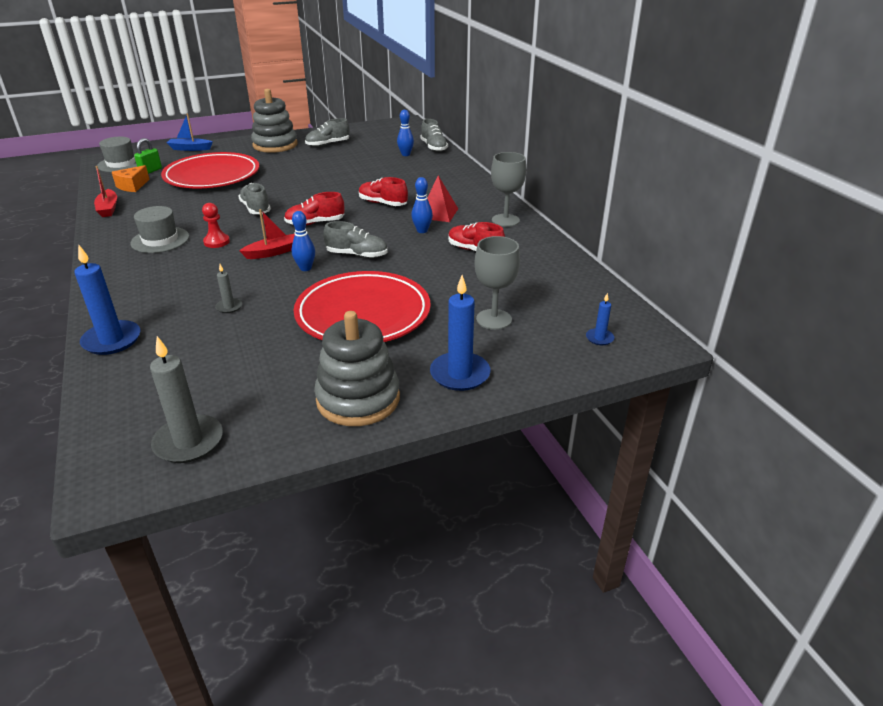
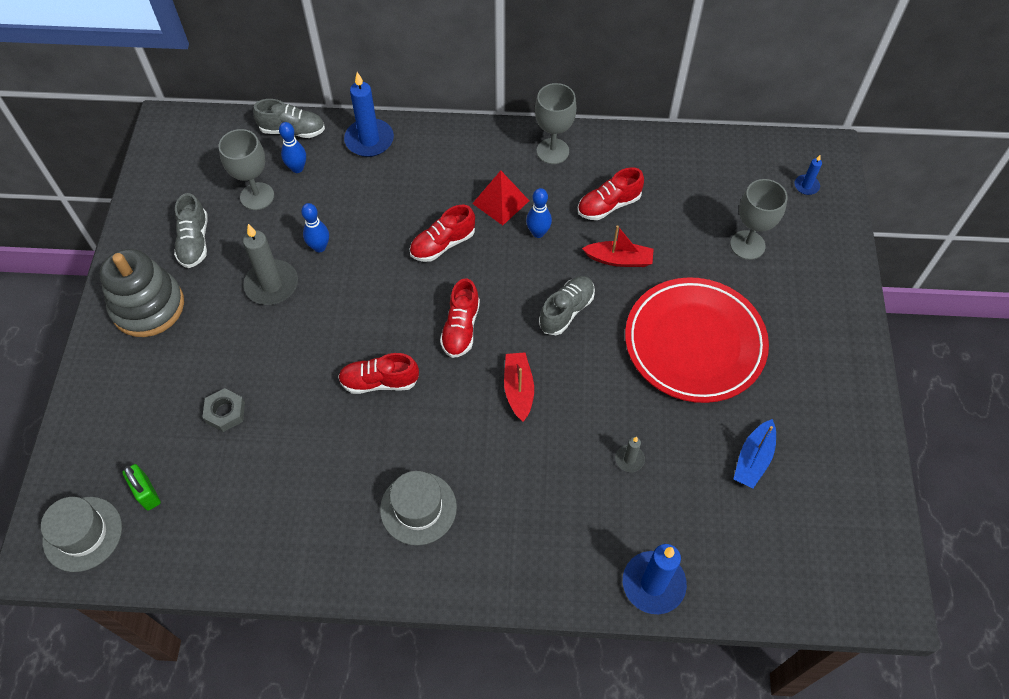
camera: 65 degrees left, 25 degrees up
(108, 208) = (270, 565): red boat -> red boat (619, 259)
(132, 186) = (197, 525): orange cheese -> none
(188, 442) = (851, 531): grey candle -> grey candle (272, 284)
(190, 149) = (80, 424): blue boat -> blue boat (753, 459)
(212, 176) = (225, 412): red plate -> grey nut
(216, 242) = (458, 444): red pawn -> none
(256, 209) = (379, 381): grey shoe -> red shoe
(305, 268) = (574, 367): blue bowling pin -> blue bowling pin (319, 247)
(358, 399) = (833, 389): grey stacking toy -> none
(374, 150) = (257, 196): none -> grey goblet
(460, 374) = (822, 303): blue candle -> blue candle (369, 140)

